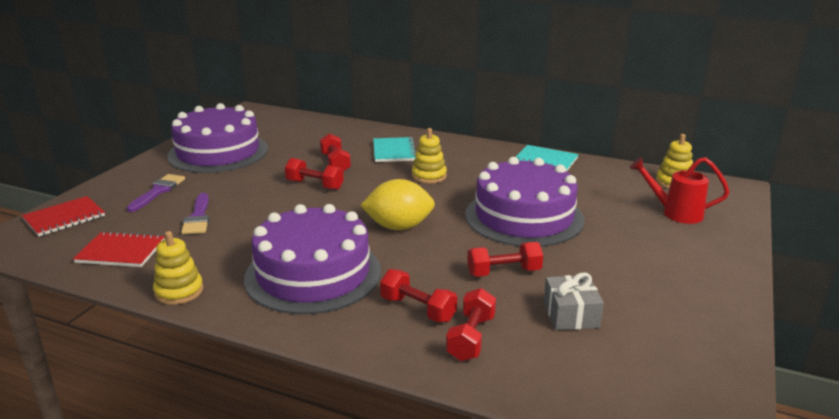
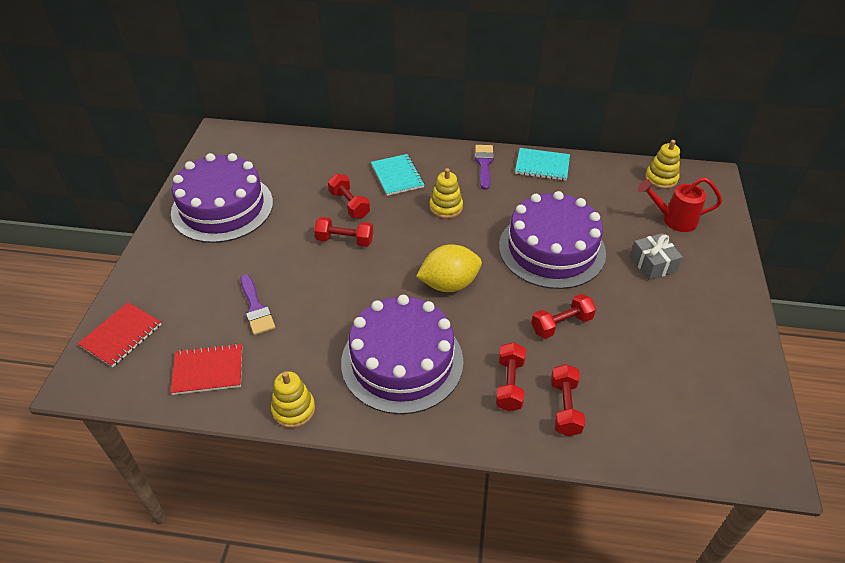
camera: 15 degrees left, 20 degrees up
(158, 191) = (194, 278): purple brush -> purple brush (484, 164)
(418, 309) = (509, 384): red dumbbell -> red dumbbell turned 75 degrees clockwise
(570, 314) = (631, 363): grey gift -> grey gift (653, 264)

